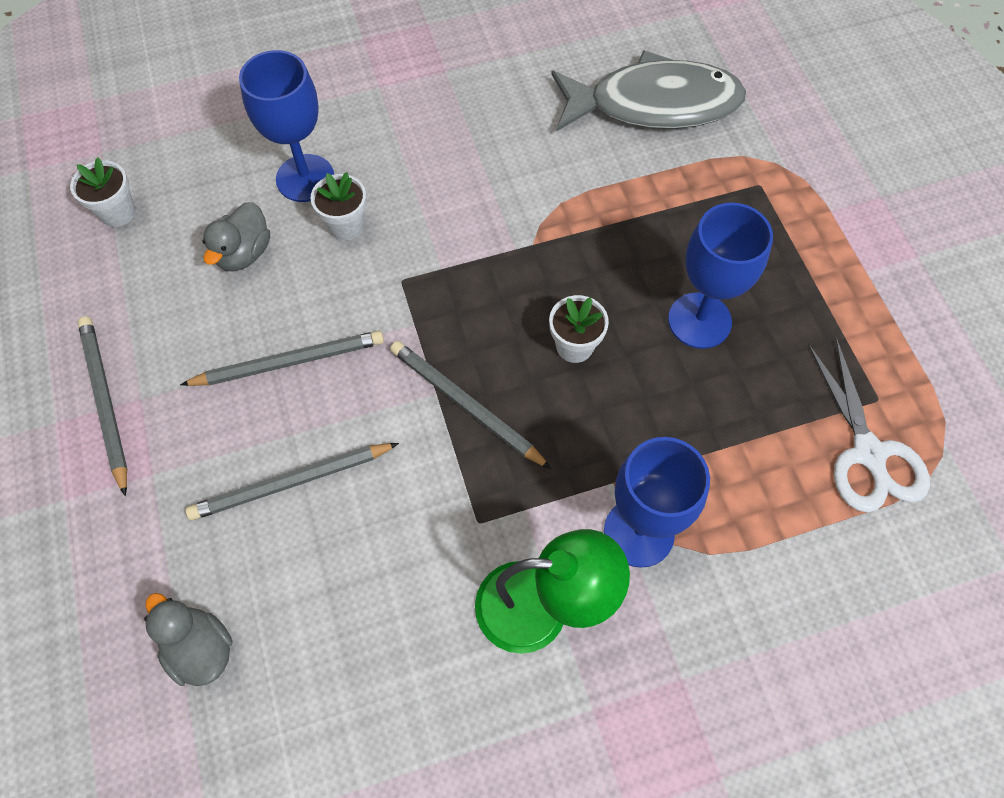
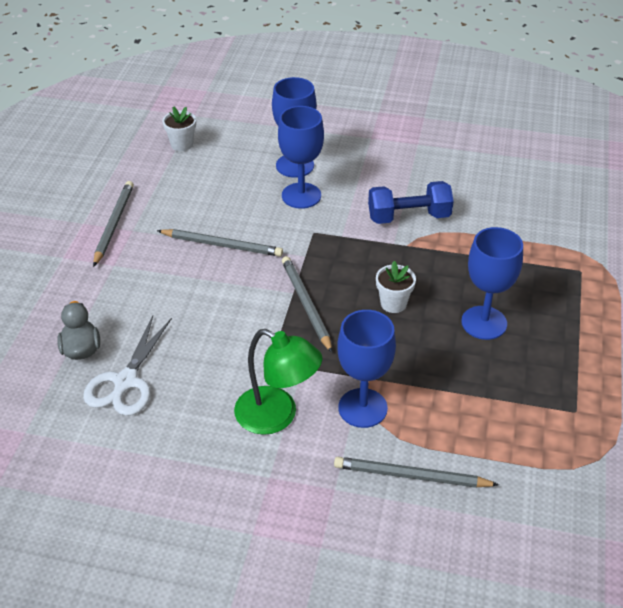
camera: 30 degrees right, 20 degrees down
(244, 253) = (235, 187): grey duck -> none
(291, 483) = (182, 299): grey pencil -> grey pencil (411, 476)
(346, 226) = (301, 195): white flower pot -> blue goblet
(508, 196) = (409, 217): none -> blue dumbbell
(654, 104) = (539, 205): grey fish -> none
(868, 453) = (546, 435): white scissors -> white scissors (126, 381)

